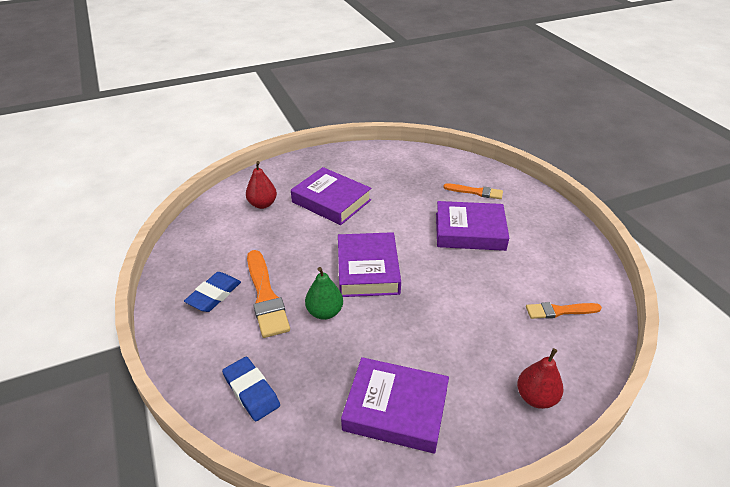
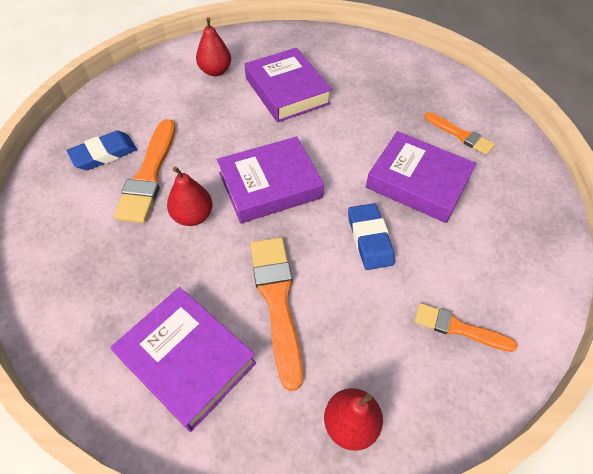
camera: 25 degrees right, 15 degrees up
(251, 391) = (67, 272): blue eraser -> blue eraser (369, 239)
(324, 312) = (193, 216): green pear -> red pear
(367, 269) = (270, 185): purple book -> purple book turned 45 degrees clockwise
(431, 343) = (277, 301): none -> orange brush

